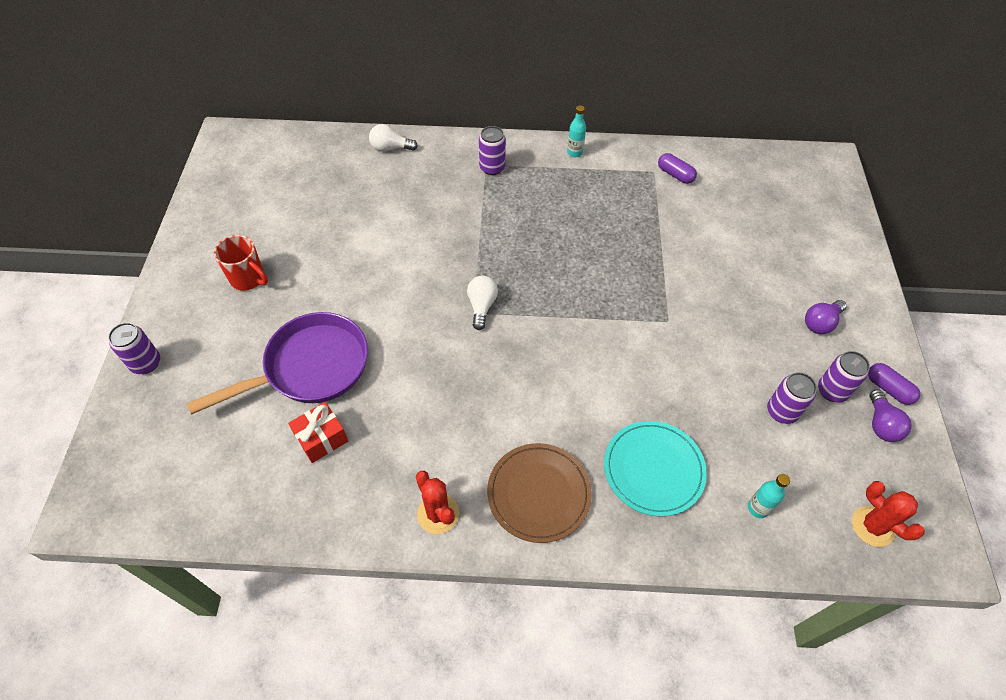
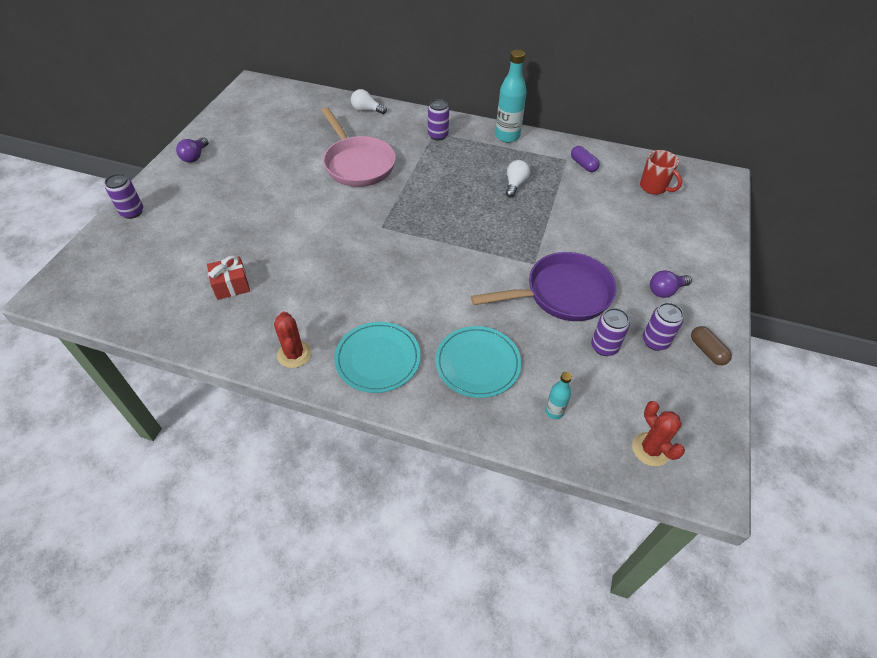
camera: 15 degrees right, 5 degrees down
(248, 279) = (227, 174): red mug -> red mug (654, 187)
(310, 368) = (244, 238): purple pan -> purple pan (562, 294)
(409, 229) = (357, 164): none -> pink pan
(481, 306) = (389, 224): white light bulb -> white light bulb (515, 184)
(538, 493) = (378, 359): brown plate -> turquoise plate
(574, 153) = (507, 136): turquoise bottle -> turquoise bottle, size x1.93
(881, 424) = (689, 375): purple light bulb -> purple light bulb (195, 156)
(888, 389) = (707, 351): purple capsule -> brown capsule

